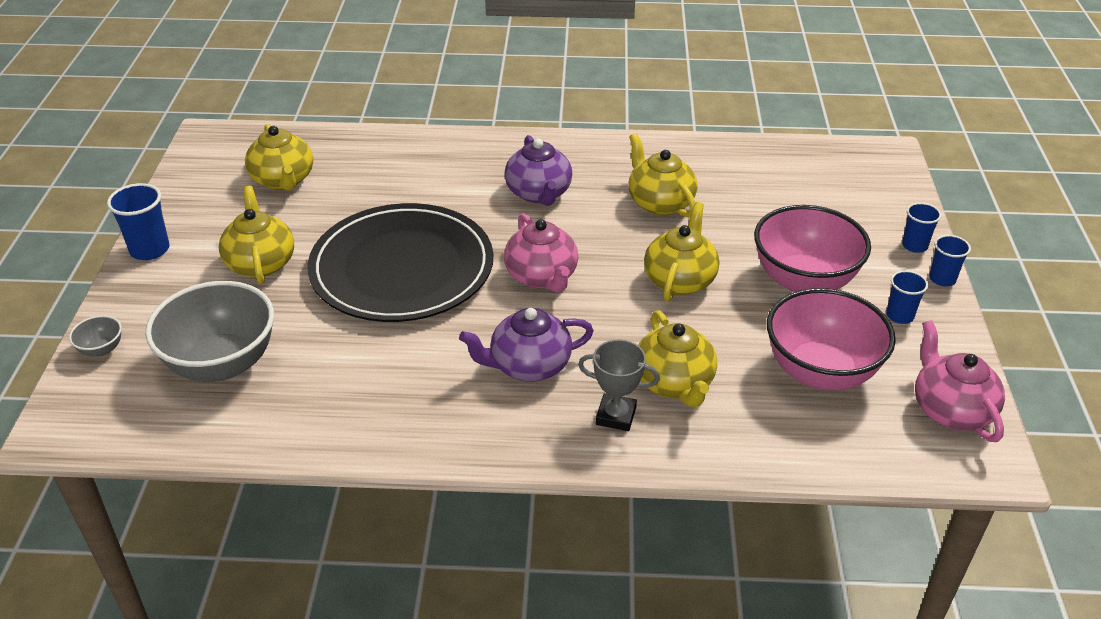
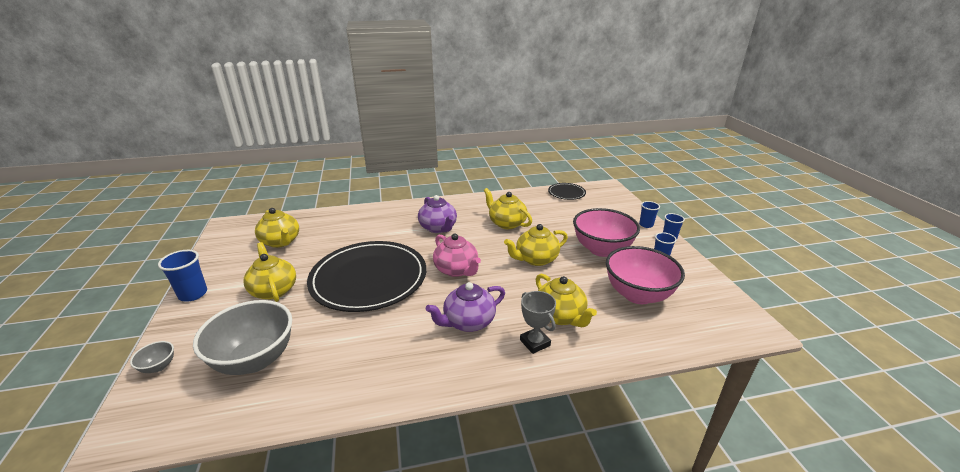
camera: 15 degrees left, 10 degrees down
(616, 416) = (535, 343): grey trophy -> grey trophy turned 60 degrees clockwise
(680, 280) = (536, 259): yellow teapot -> yellow teapot turned 120 degrees counterclockwise
(799, 155) = (566, 193): none -> black plate
(950, 410) = (717, 302): pink teapot -> none

